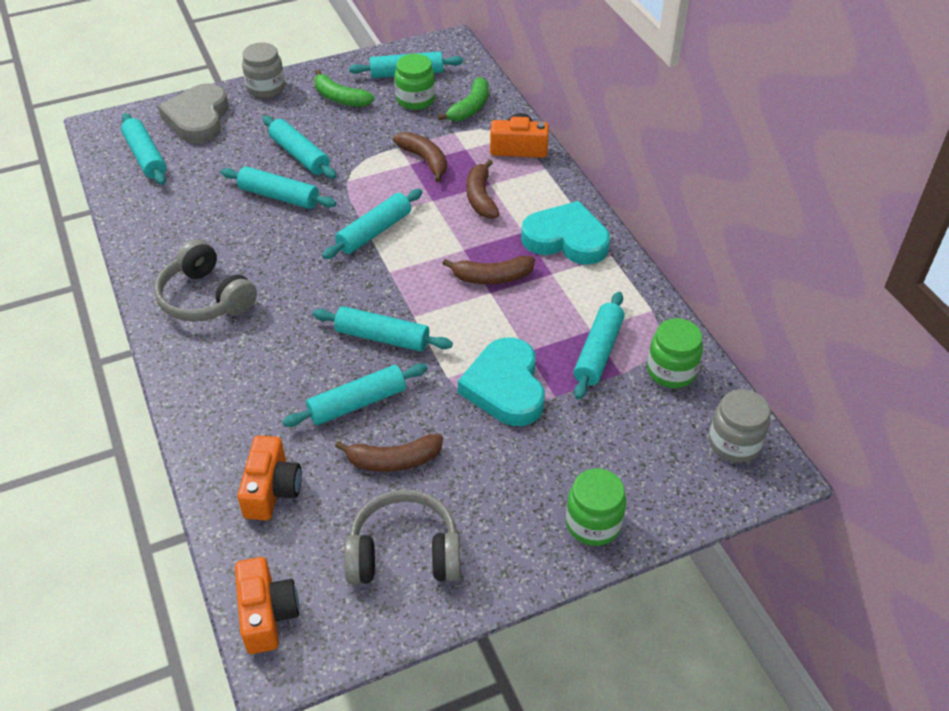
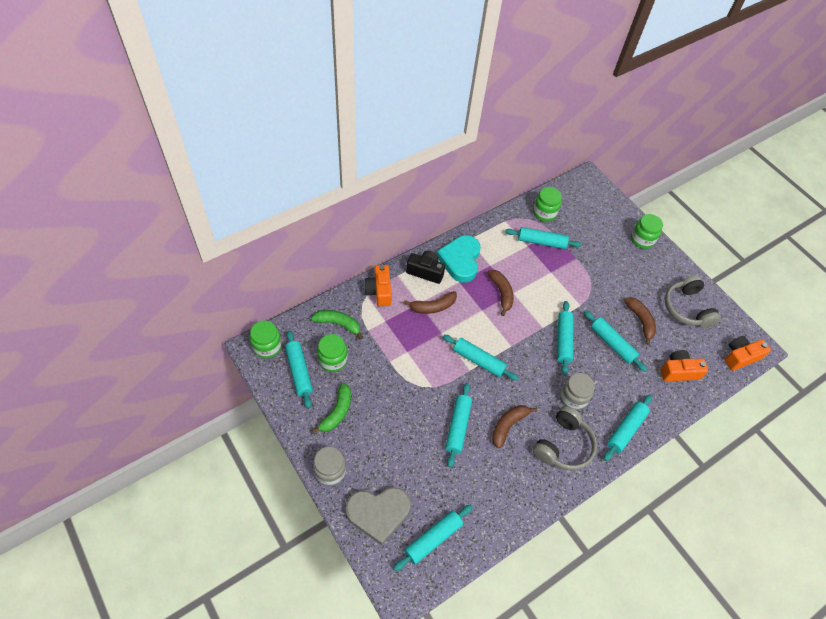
camera: 105 degrees left, 10 degrees up
(299, 155) = (410, 424): turquoise rolling pin -> turquoise rolling pin (626, 430)
(425, 160) = (402, 343): brown banana -> brown banana (508, 425)
(449, 52) = (267, 346): none -> green jar
(505, 387) = (578, 279): turquoise heart -> none
(548, 198) = (425, 271): none -> black camera
(734, 443) = (579, 191): grey jar -> grey jar (573, 398)

